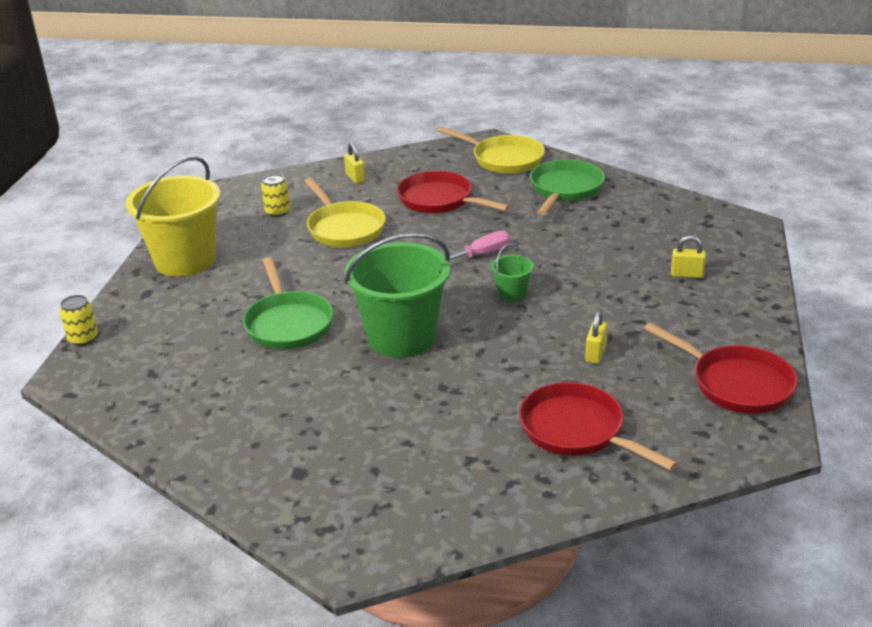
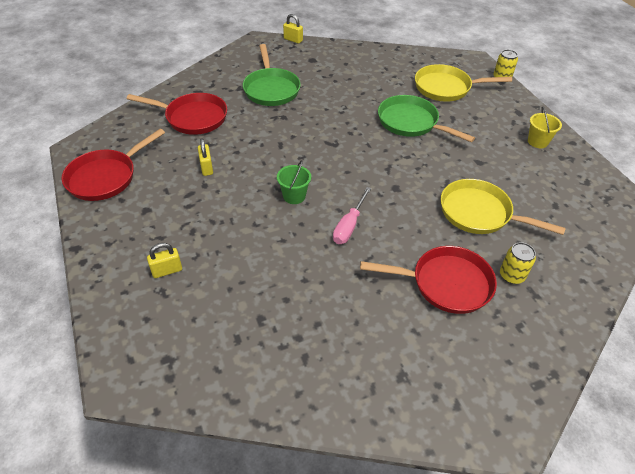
camera: 145 degrees right, 15 degrees up
(185, 260) = (537, 141): yellow bucket -> yellow bucket, size x0.44
(277, 212) = (551, 210): yellow can -> yellow can (511, 275)
(355, 178) = (555, 284): yellow padlock -> yellow padlock (293, 40)
(401, 338) = (335, 137): green bucket -> none
(503, 159) = (454, 394): yellow pan -> yellow pan (446, 88)
(565, 189) = (344, 359): green pan -> green pan (271, 89)
(736, 384) = (106, 177): red pan -> red pan turned 60 degrees counterclockwise

